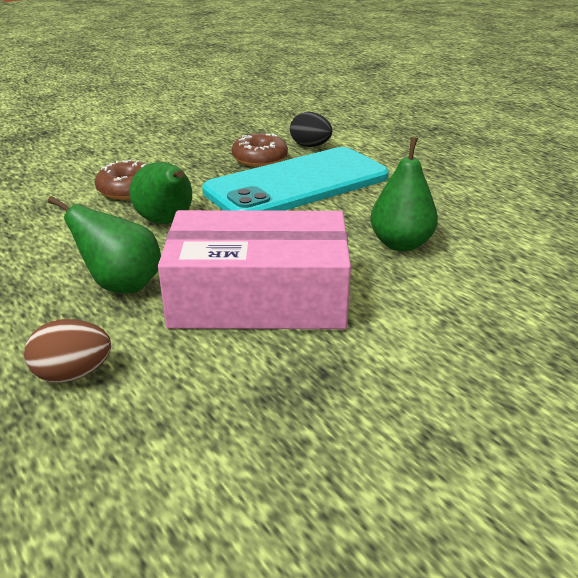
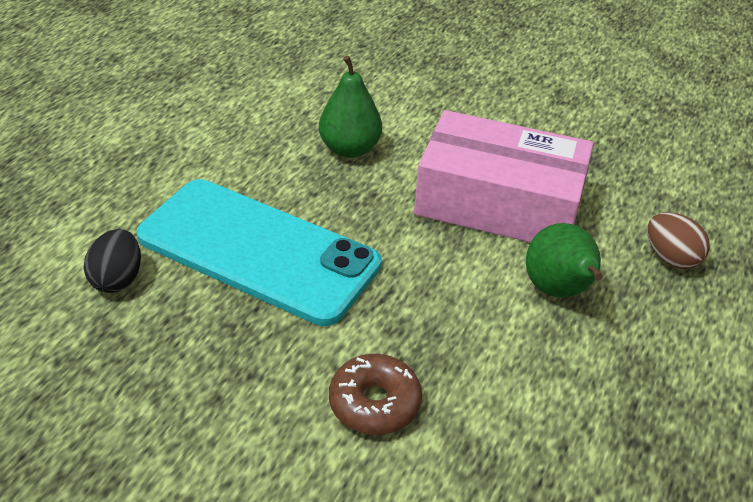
camera: 120 degrees left, 10 degrees up
(167, 222) = (426, 320): green pear -> none
(258, 297) = (499, 202): pink box -> pink box turned 45 degrees counterclockwise
(260, 159) = (193, 313): brown donut -> none

